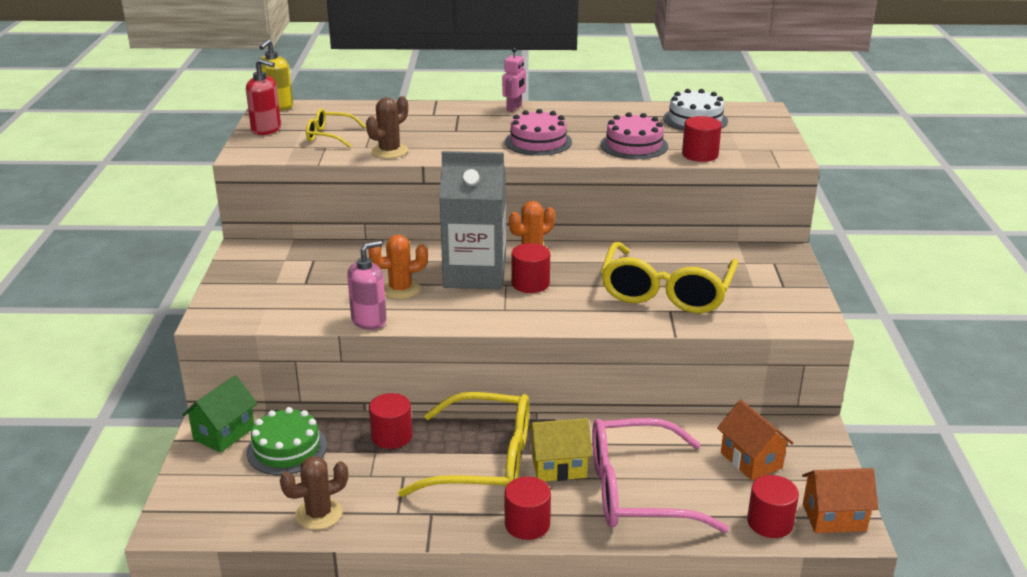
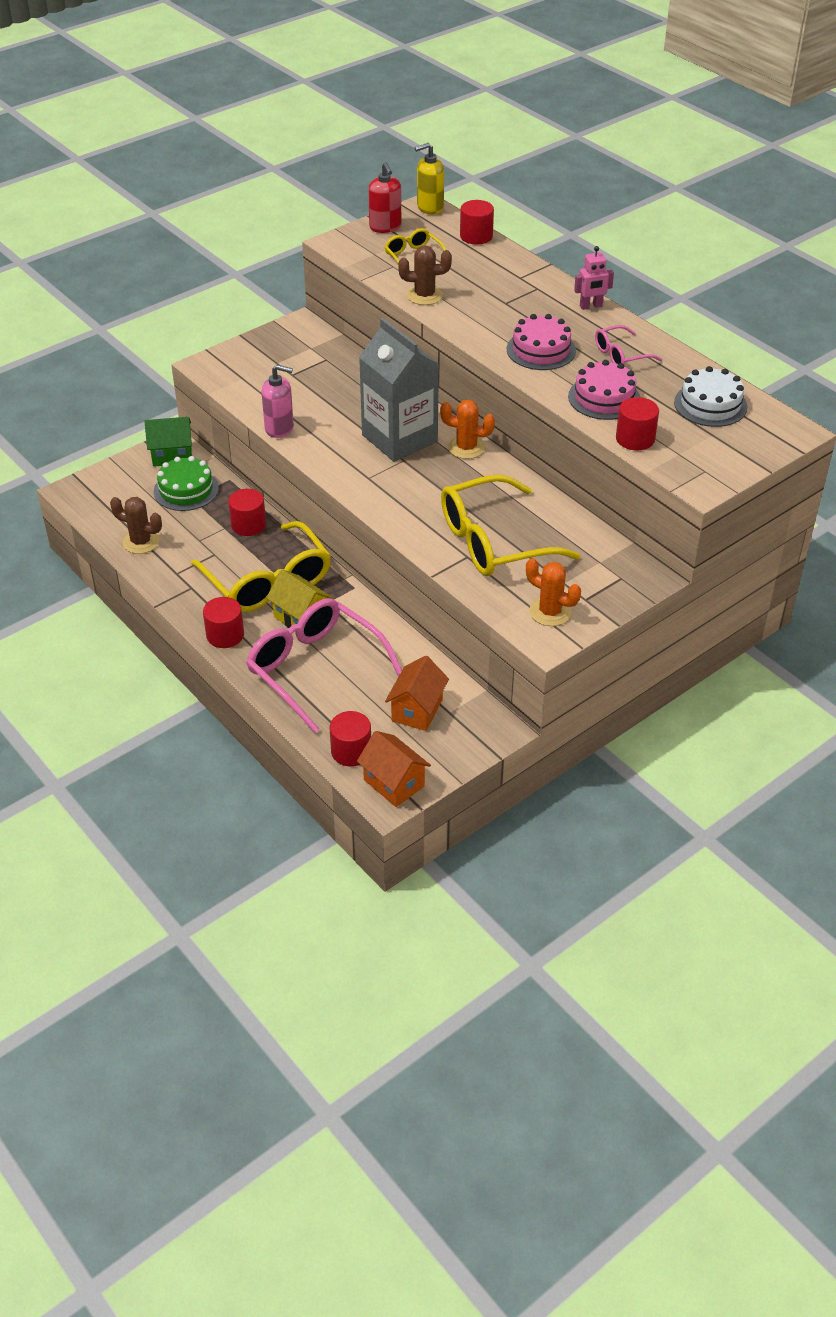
camera: 50 degrees right, 15 degrees up
(400, 289) = (335, 418): orange cactus -> orange cactus (550, 612)
(530, 283) = (419, 470): red cylinder -> red cylinder (476, 236)
(590, 121) = (621, 355): none -> pink glasses

